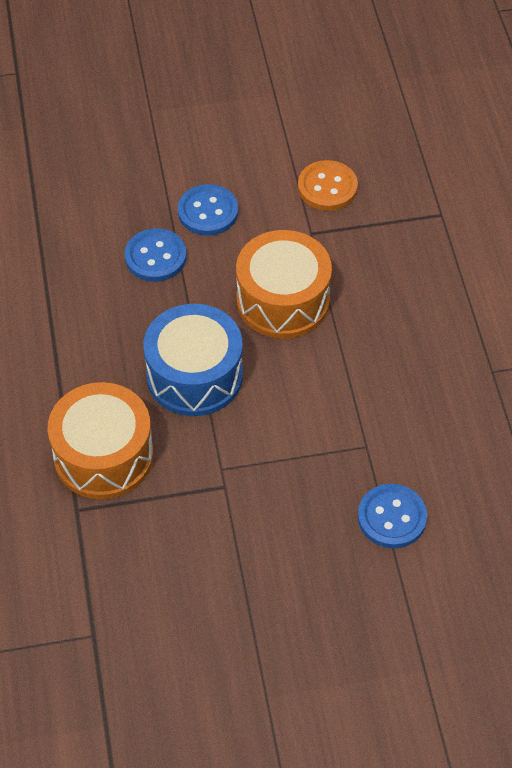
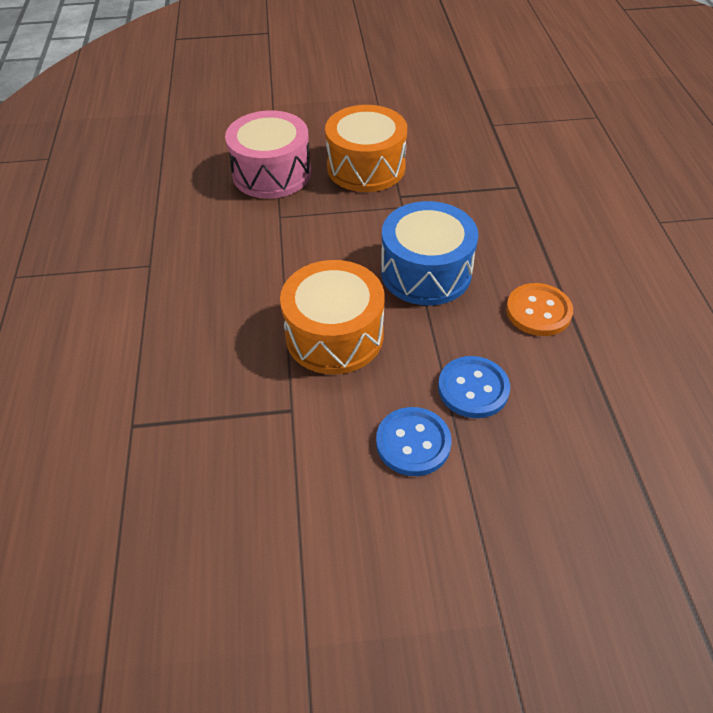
camera: 175 degrees left, 5 degrees down
(103, 455) = (502, 217): orange drum -> orange drum (366, 167)
(327, 187) = (259, 469): orange button -> orange button (538, 311)
(392, 517) = (272, 173): blue button -> pink drum

